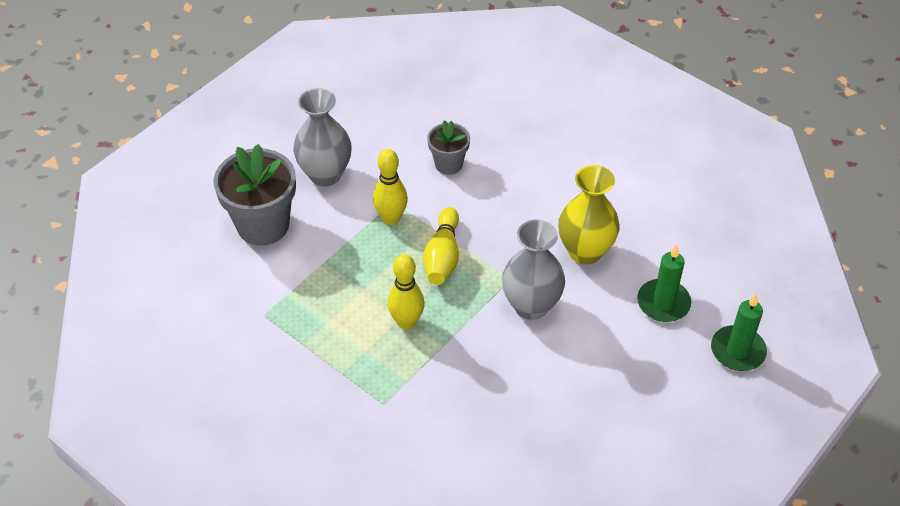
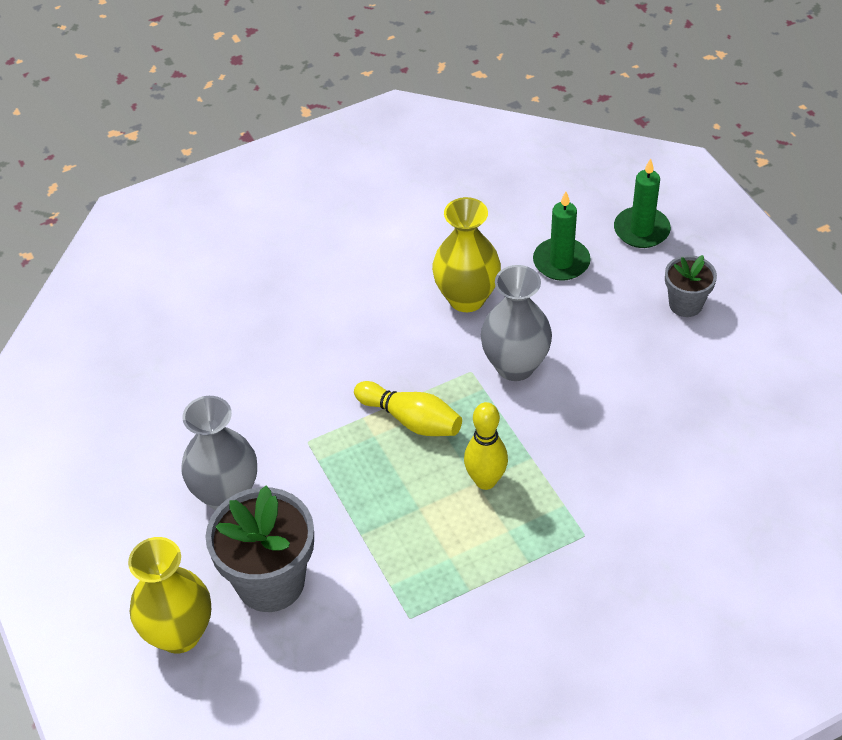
camera: 65 degrees left, 0 degrees up
(203, 192) = (179, 633): none -> yellow vase
(391, 218) = (330, 450): yellow bowling pin -> none
(448, 164) = (280, 372): grey flower pot -> grey flower pot (685, 304)

